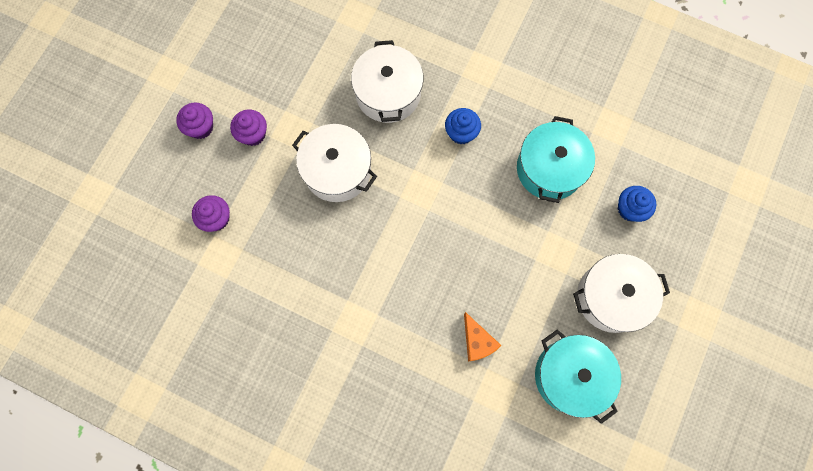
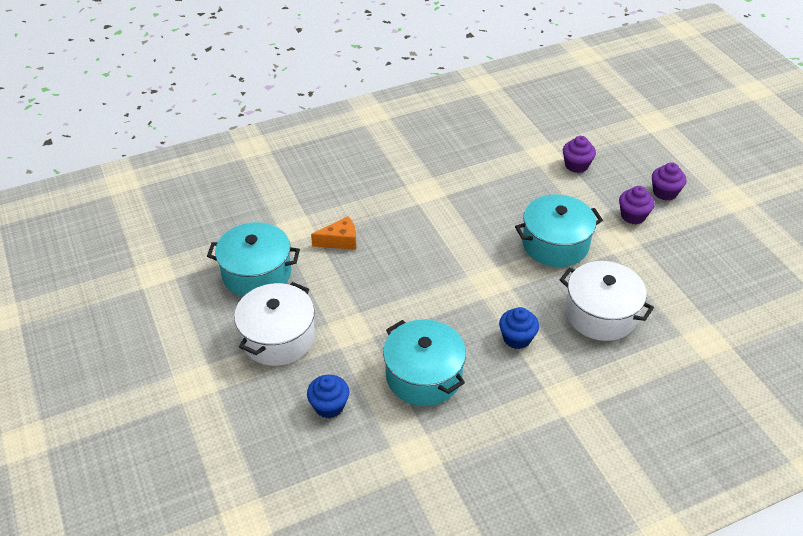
camera: 130 degrees right, 30 degrees down
(337, 170) = (555, 244): white pot -> turquoise pot
(477, 341) = (340, 241): orange cheese -> orange cheese turned 150 degrees clockwise

